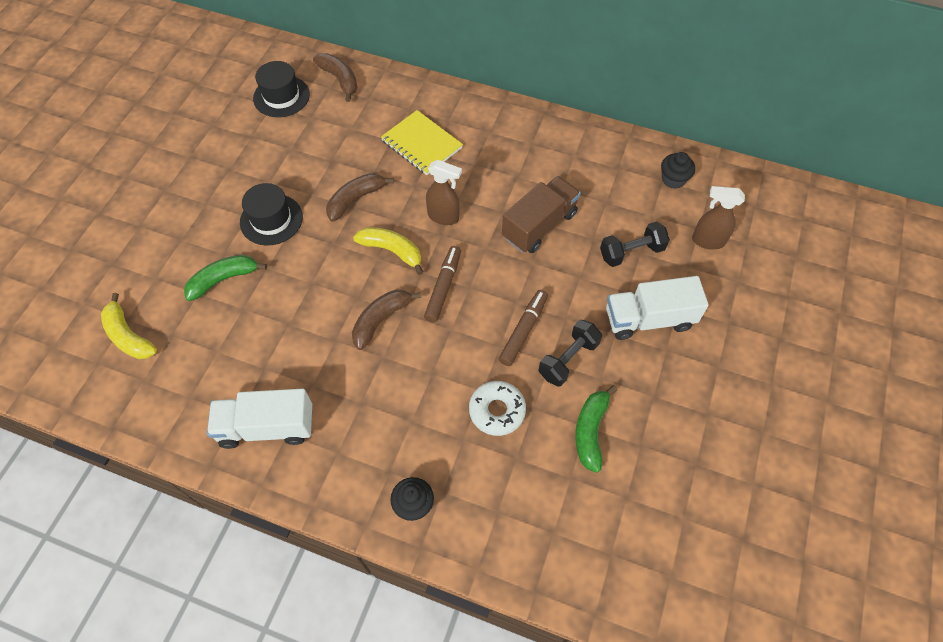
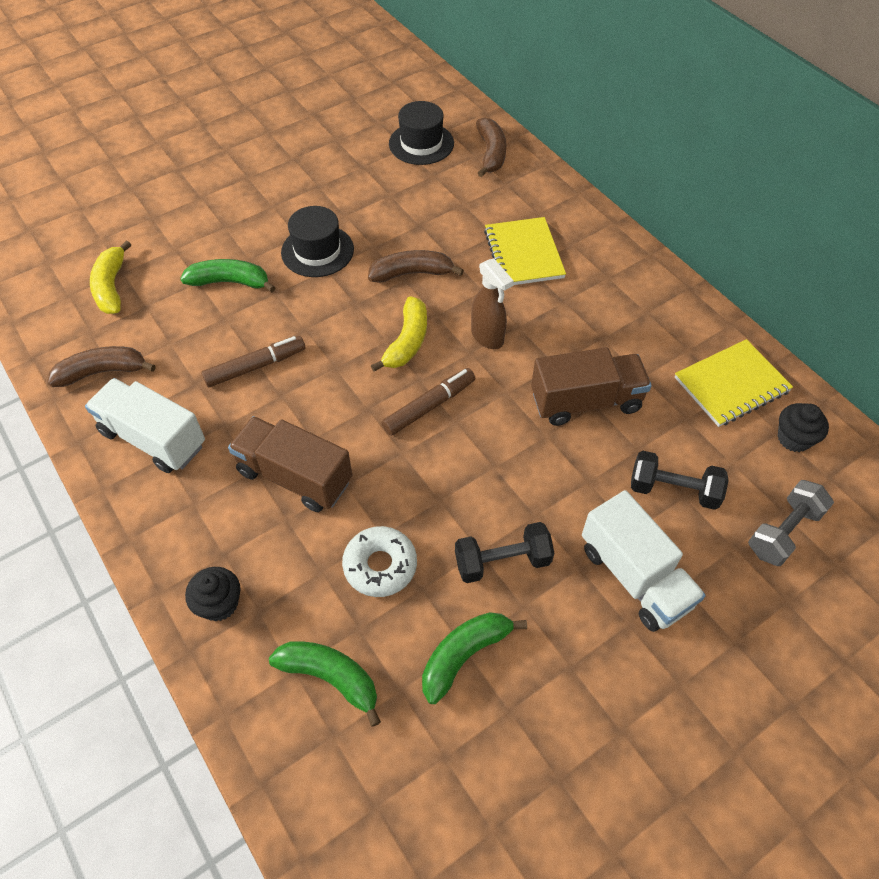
camera: 35 degrees right, 5 degrees down
(381, 320) = (340, 402): brown banana -> brown banana (103, 372)
(392, 251) = (407, 342): yellow banana -> yellow banana turned 45 degrees clockwise
(392, 389) = (295, 476): none -> brown truck
(523, 330) = (477, 500): brown marker -> brown marker (255, 366)
(523, 499) = (331, 677): none -> green banana
(616, 165) = (731, 385): none -> yellow notebook
(649, 319) = (634, 576): white truck -> white truck turned 150 degrees counterclockwise
(707, 241) = (783, 532): brown spray bottle -> grey dumbbell

